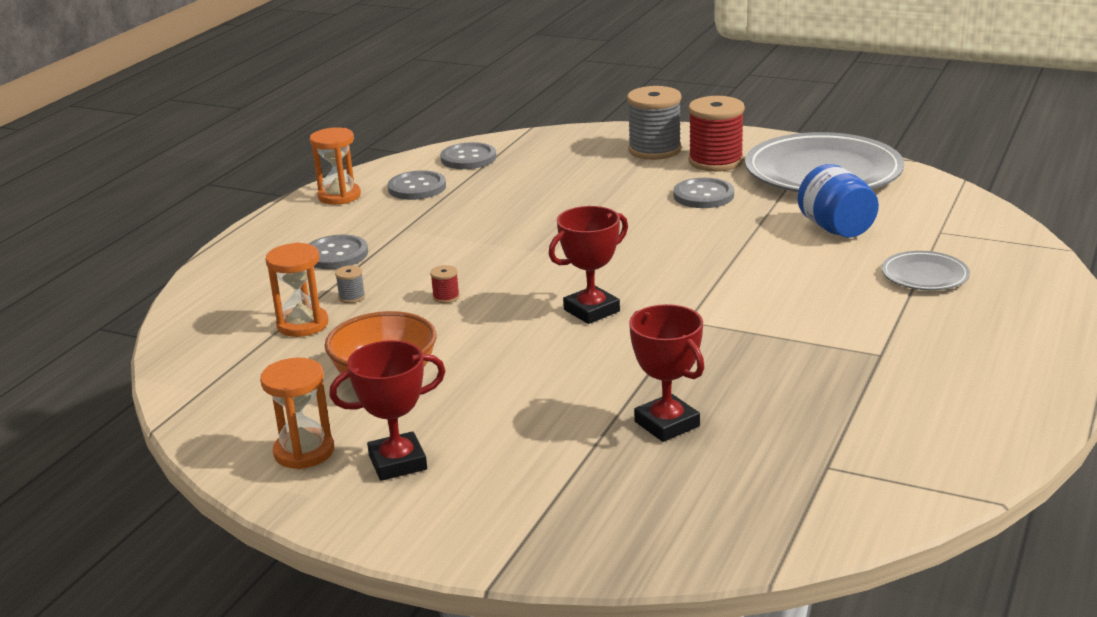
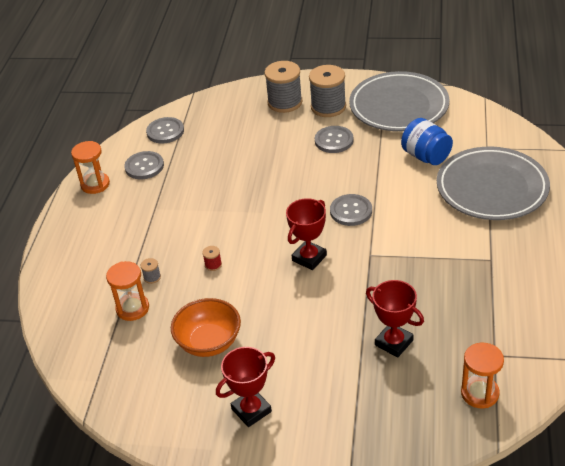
camera: 15 degrees left, 15 degrees up
(304, 452) = (190, 415): orange hourglass -> orange hourglass (479, 393)
(336, 254) = (121, 240): grey button -> grey button (351, 211)
(715, 161) = (328, 107): red spool -> grey spool
(924, 276) = (492, 188): grey plate -> grey plate, size x2.15

